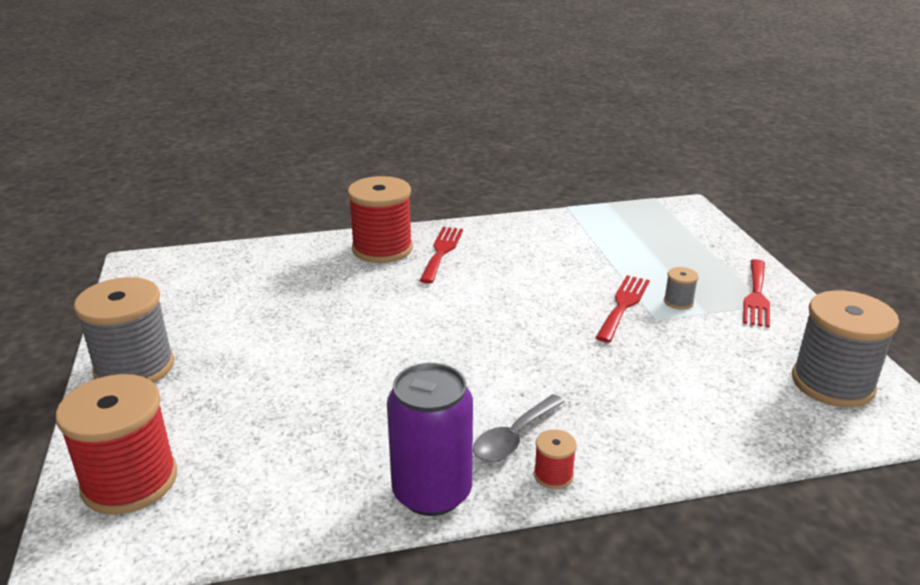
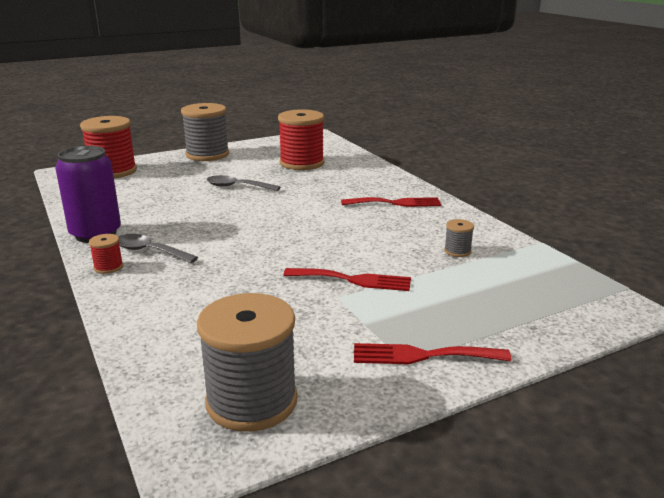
camera: 75 degrees right, 5 degrees down
(315, 350) = (237, 187): none -> grey spoon
(382, 249) = (384, 185): red spool -> red spool (302, 163)
(678, 302) = (377, 307): grey spool -> grey spool (457, 251)

